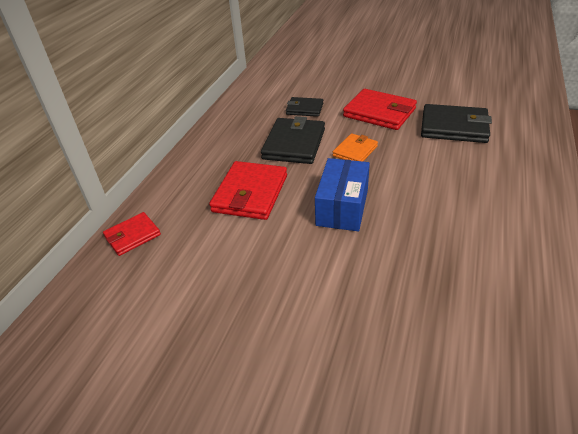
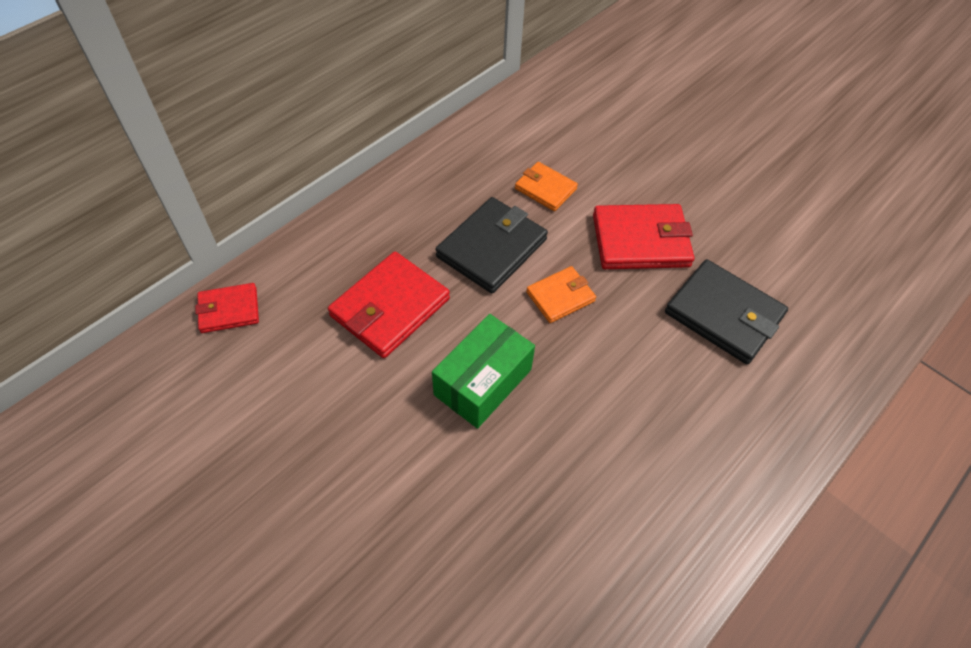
camera: 20 degrees right, 15 degrees up
(304, 109) = (545, 189): black wallet -> orange wallet
(342, 207) = (483, 382): blue box -> green box
(379, 112) = (640, 241): red wallet -> red wallet turned 60 degrees counterclockwise

